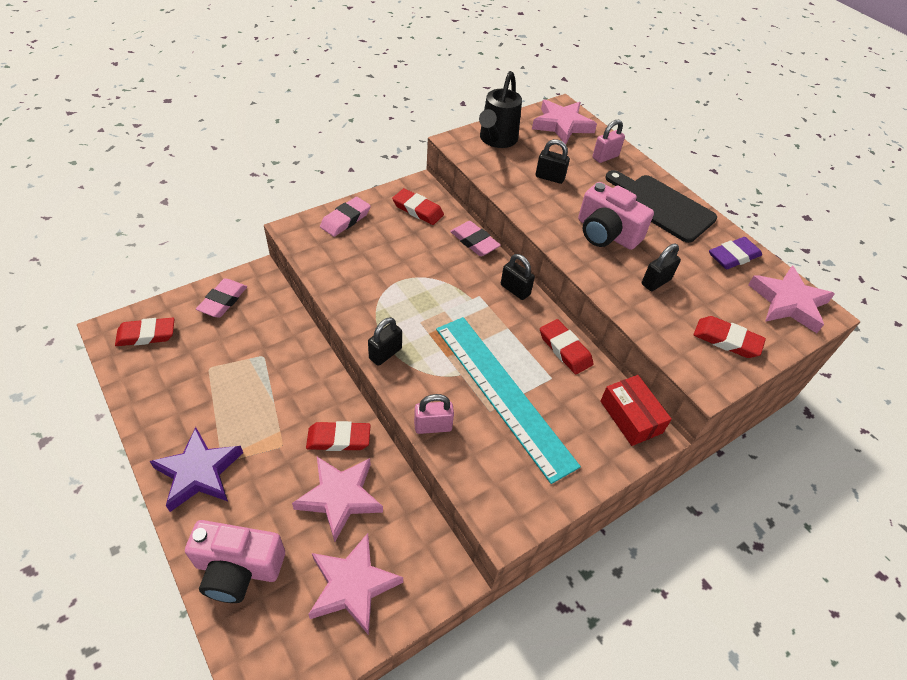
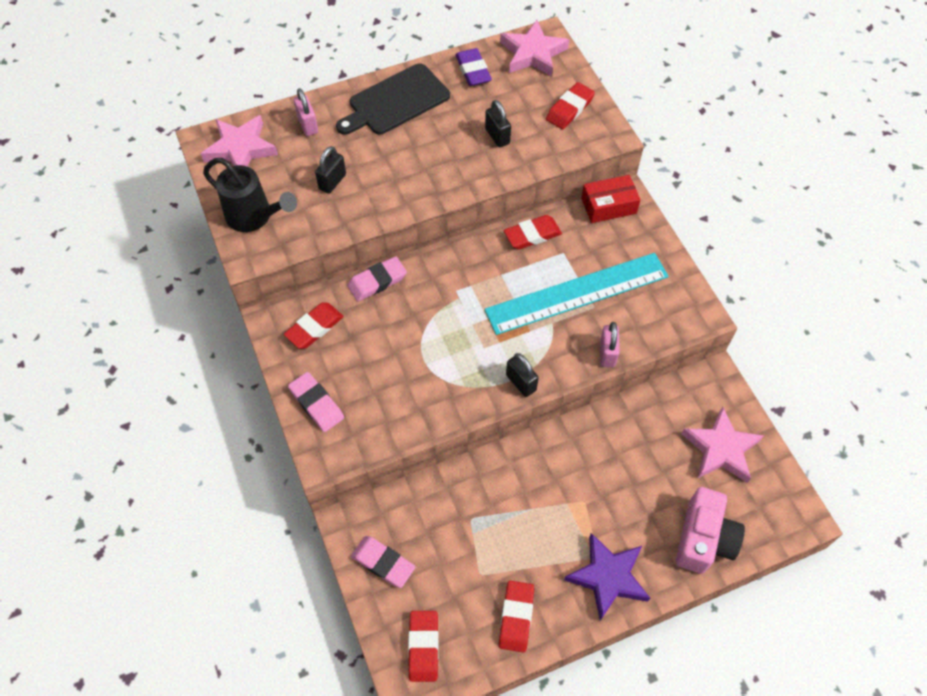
camera: 75 degrees left, 10 degrees up
(338, 439) = (581, 450): red eraser -> red eraser (516, 617)
(340, 497) = (641, 453): pink star -> none
(515, 290) = (453, 258): black padlock -> none
(606, 233) = (427, 155): pink camera -> none

